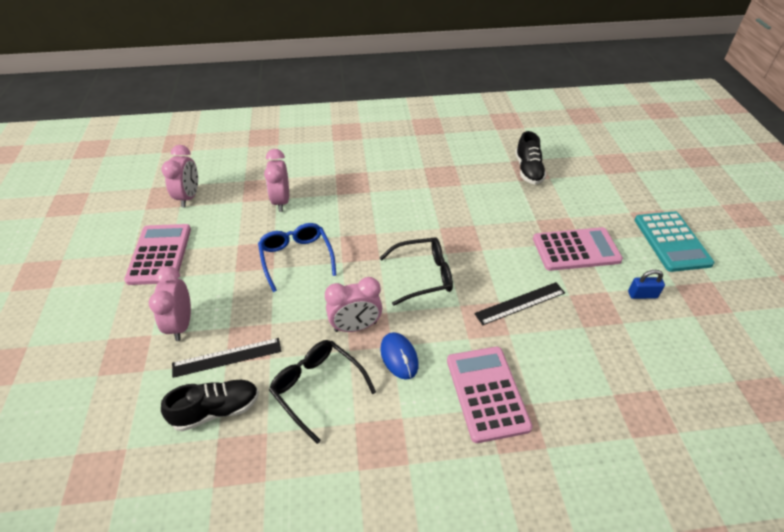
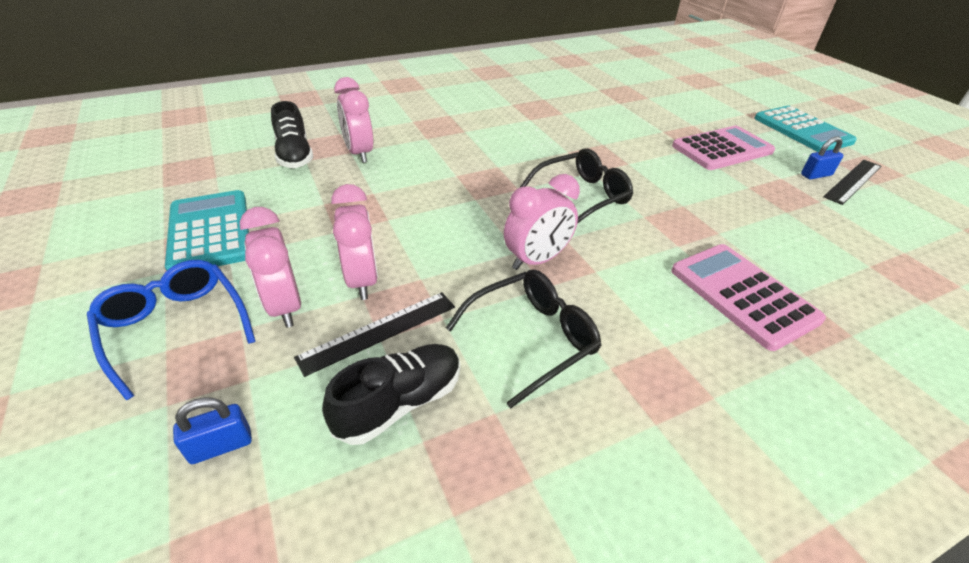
camera: 20 degrees left, 5 degrees down
(115, 408) = (221, 445): none -> blue padlock
(160, 254) = (210, 231): pink calculator -> turquoise calculator
(189, 197) = (226, 166): pink clock -> pink clock (362, 280)
(296, 258) = (413, 204): blue glasses -> blue glasses (175, 327)
(317, 388) = (532, 338): black glasses -> black glasses turned 120 degrees clockwise
(399, 357) = (613, 280): blue mouse -> none
(520, 303) = (706, 203): black ruler -> black ruler (853, 181)
(528, 170) = (622, 94): black shoe -> black shoe (294, 155)

